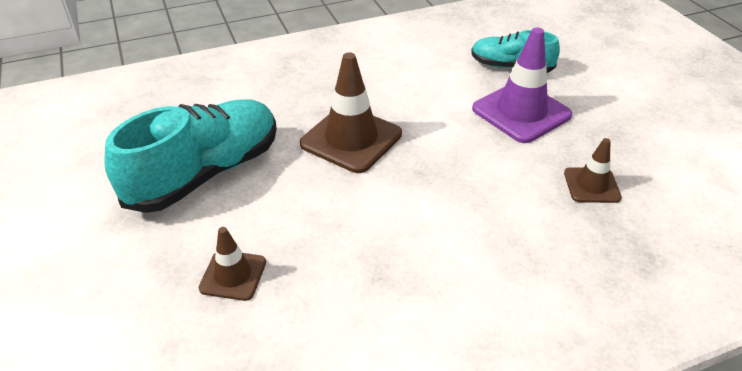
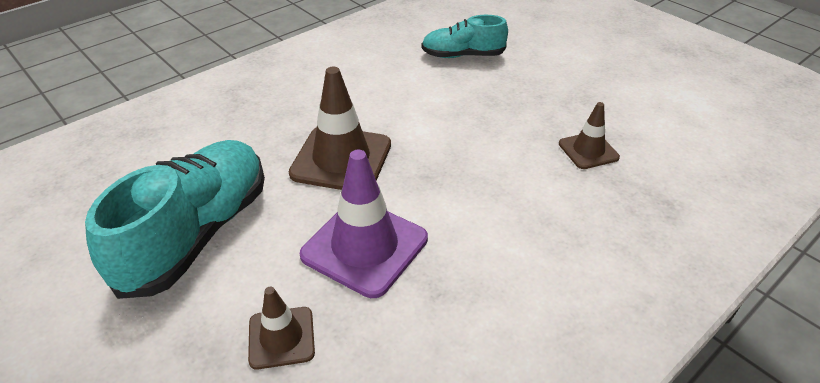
camera: 20 degrees left, 0 degrees up
(521, 112) = (493, 96): purple traffic cone -> purple traffic cone (364, 247)

